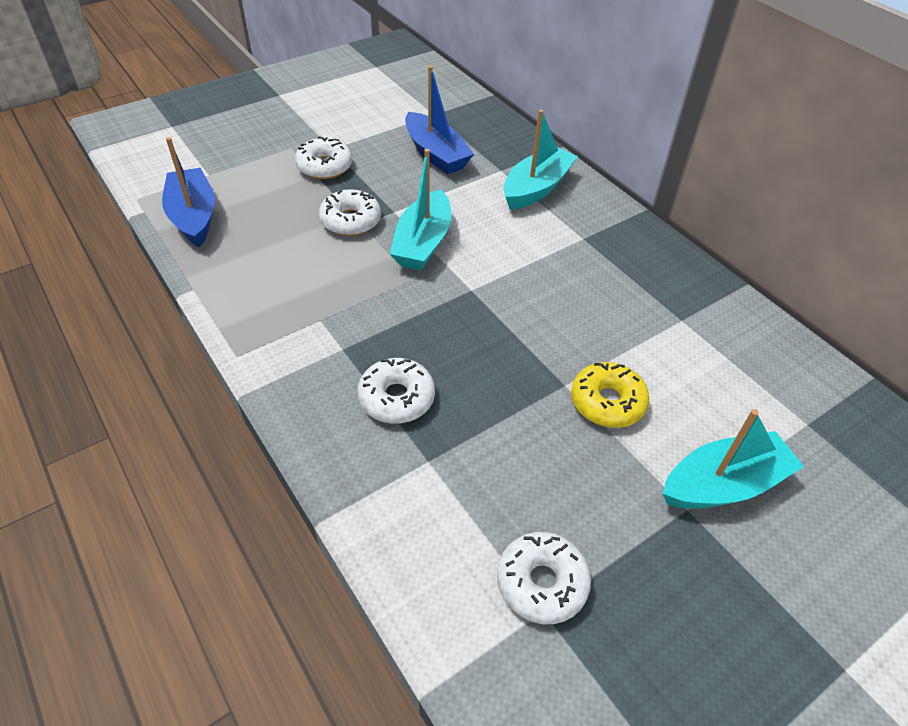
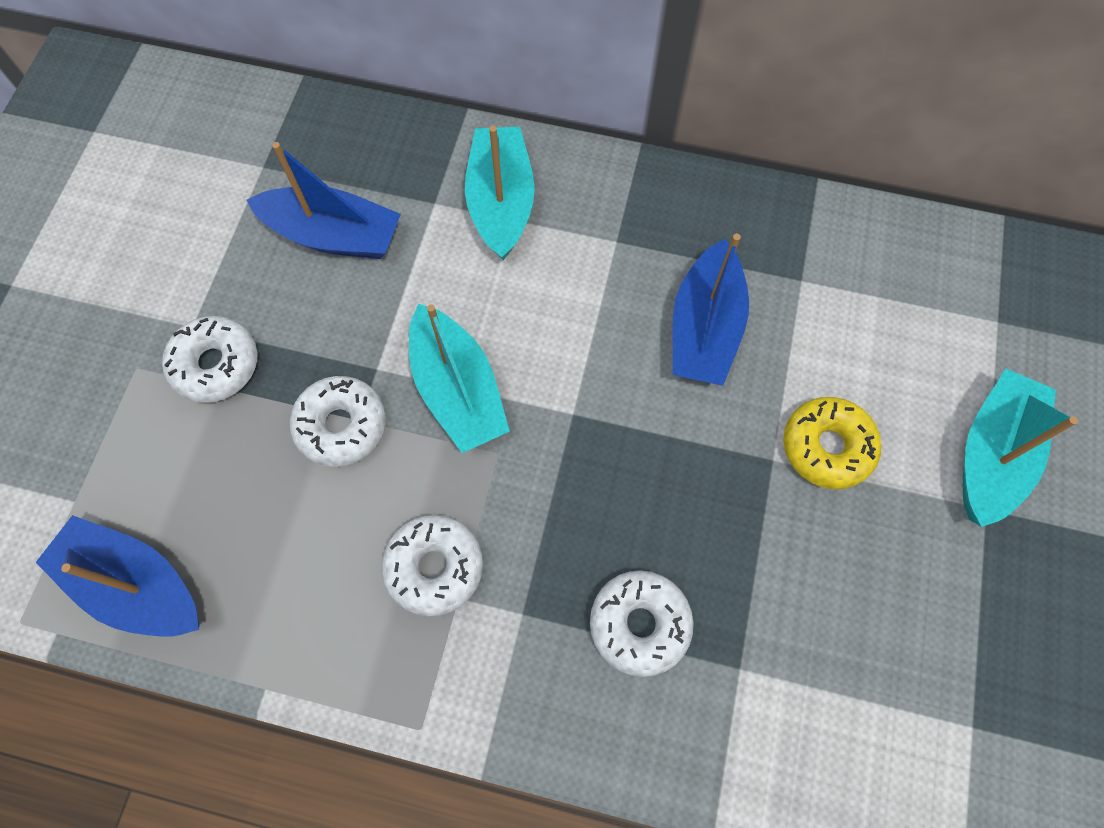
camera: 40 degrees left, 20 degrees up
(541, 583) = (948, 701): white donut -> white donut (434, 567)
(592, 302) = (704, 328): none -> blue boat

